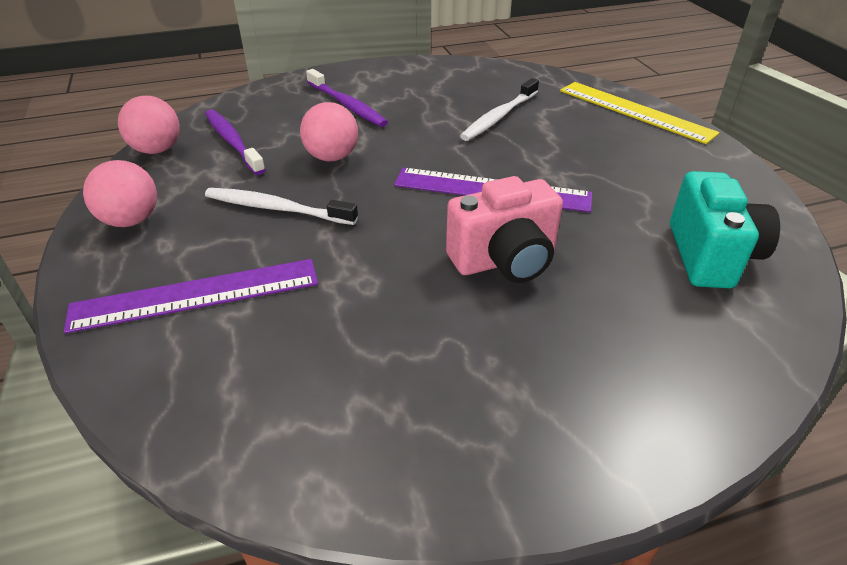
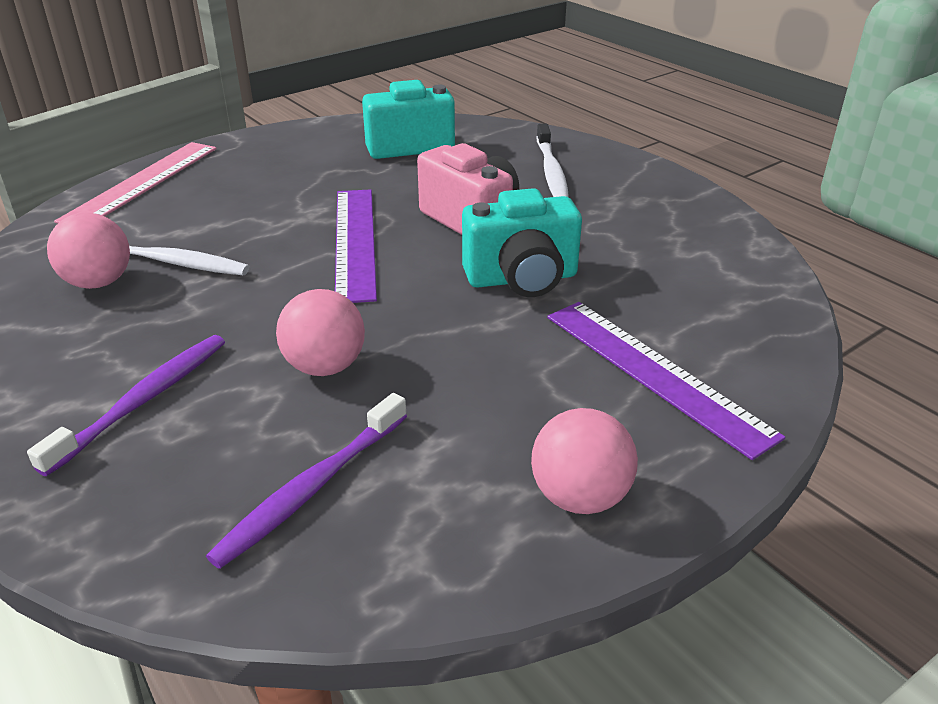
camera: 110 degrees left, 5 degrees down
(157, 150) = (374, 581): pink ball -> pink ball (99, 282)
(277, 208) = (471, 373): white toothbrush -> white toothbrush (551, 172)
(379, 263) = (522, 279): none -> turquoise camera
(635, 111) = (141, 183): yellow ruler -> pink ruler

